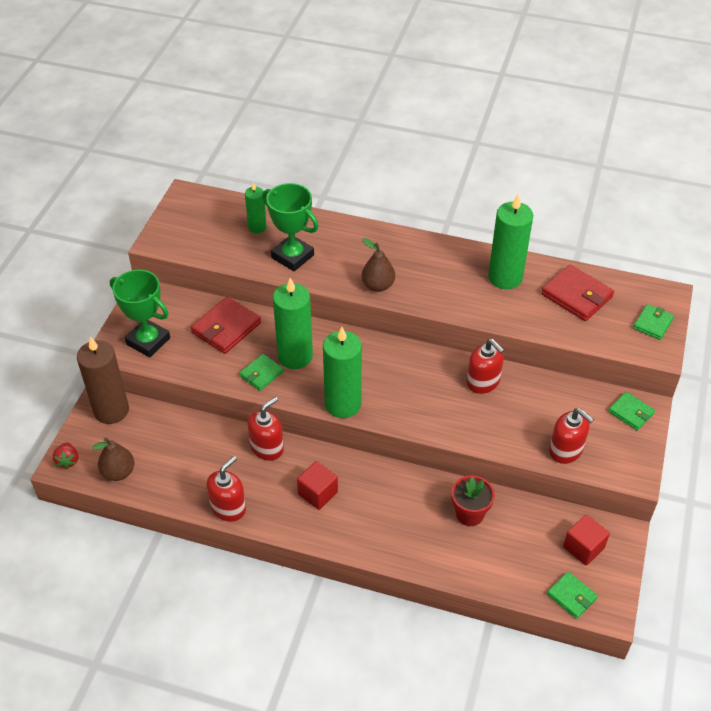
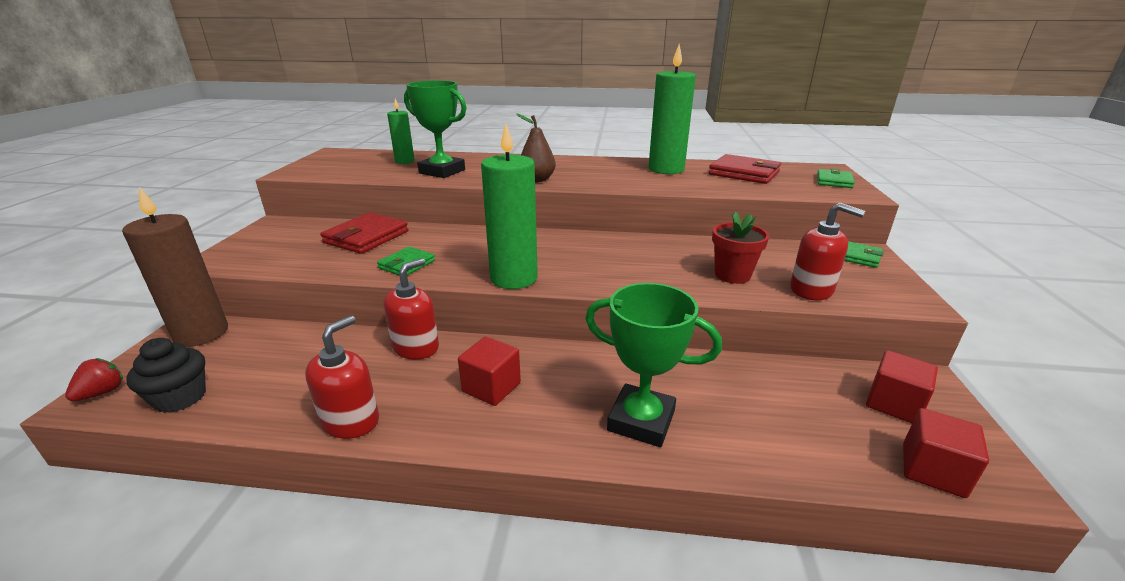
camera: 10 degrees left, 20 degrees down
(68, 461) = (102, 393): red strawberry -> red strawberry turned 135 degrees counterclockwise
(118, 472) = (180, 398): brown pear -> black cupcake
(148, 341) = (264, 252): green trophy -> green trophy (641, 421)
(295, 356) = (449, 249): green candle -> none
(469, 514) = (714, 385): red flower pot -> red flower pot (732, 275)
(483, 382) = (676, 249): red soap dispenser -> none
(571, 596) = (932, 470): green wallet -> red cube

